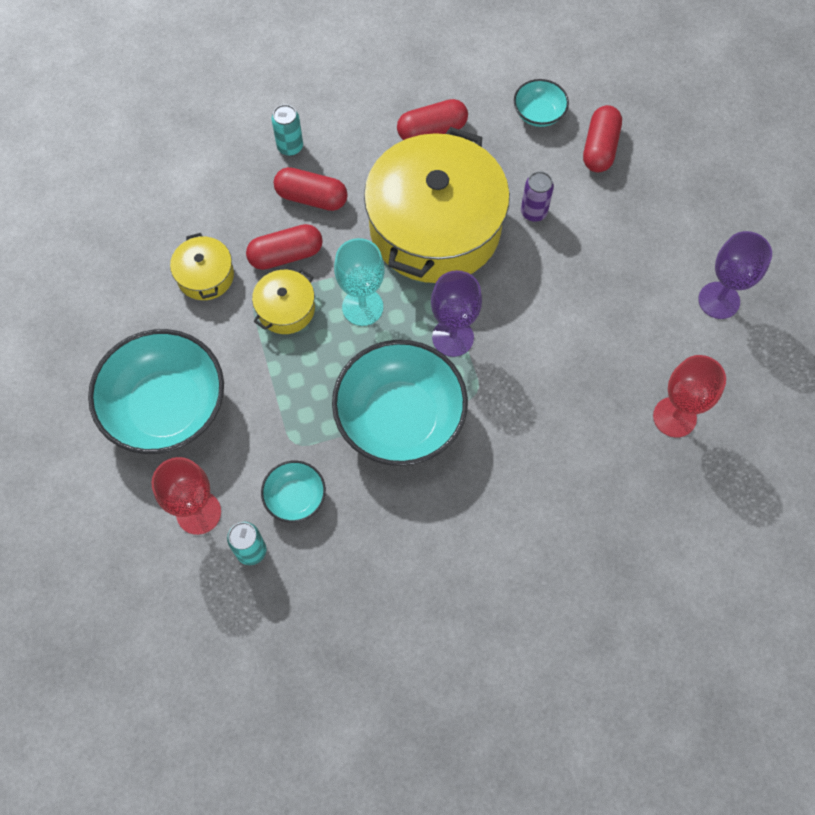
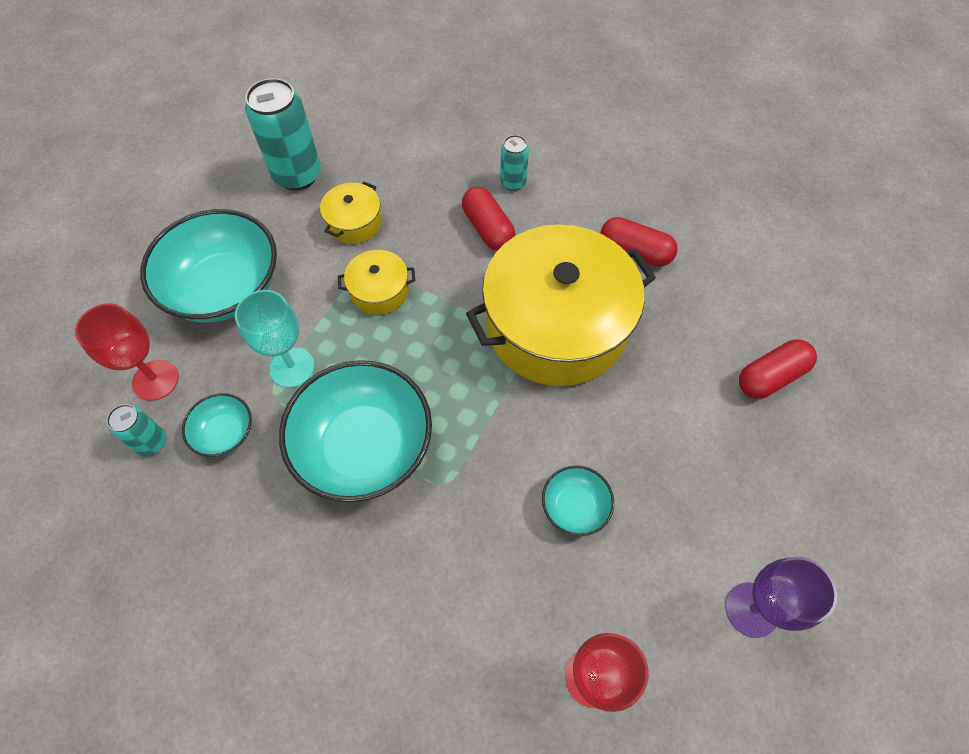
camera: 45 degrees right, 5 degrees down
(112, 277) = (297, 175): none -> turquoise can
(286, 255) = (423, 253): red capsule -> none
(362, 307) = (434, 337): turquoise goblet -> turquoise goblet (292, 367)
(452, 337) = (475, 421): purple goblet -> none
(533, 212) = (653, 380): purple can -> none
(538, 114) = (742, 307): turquoise bowl -> turquoise bowl (574, 507)

